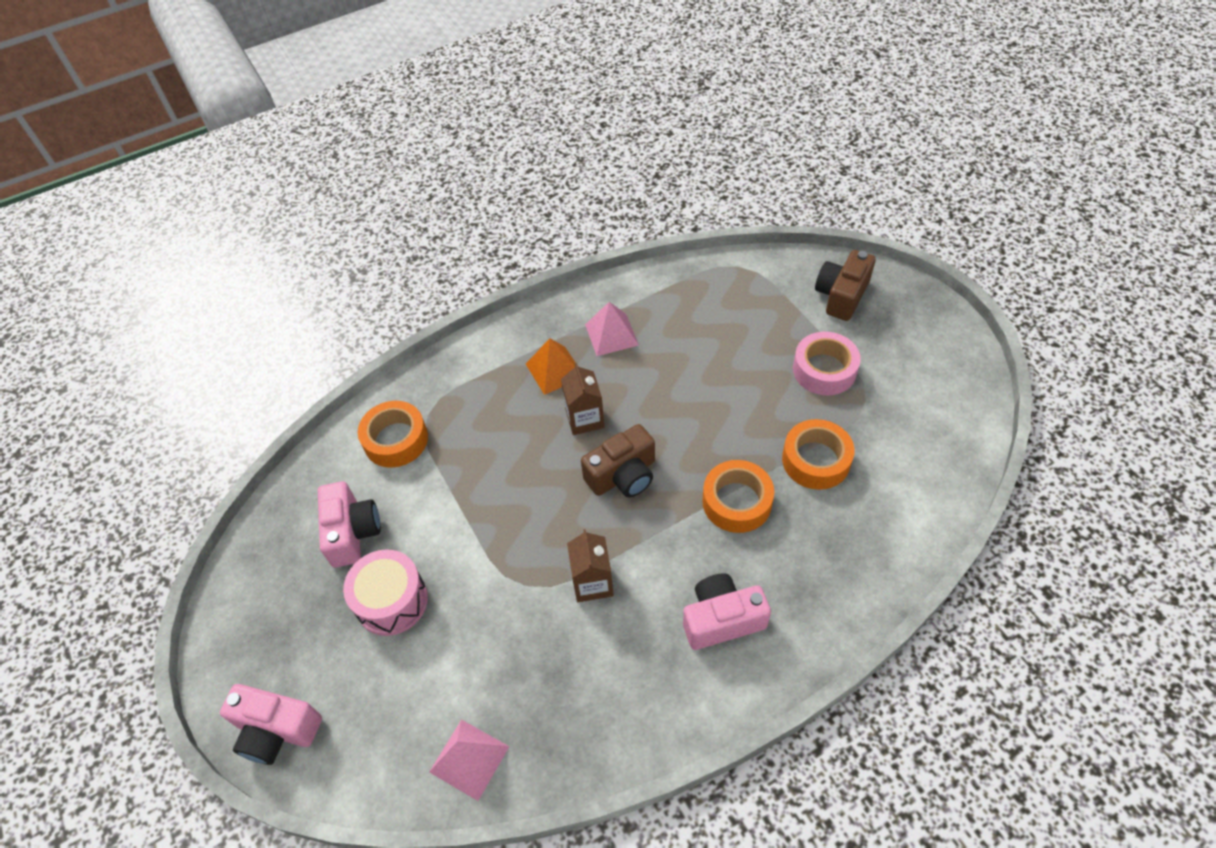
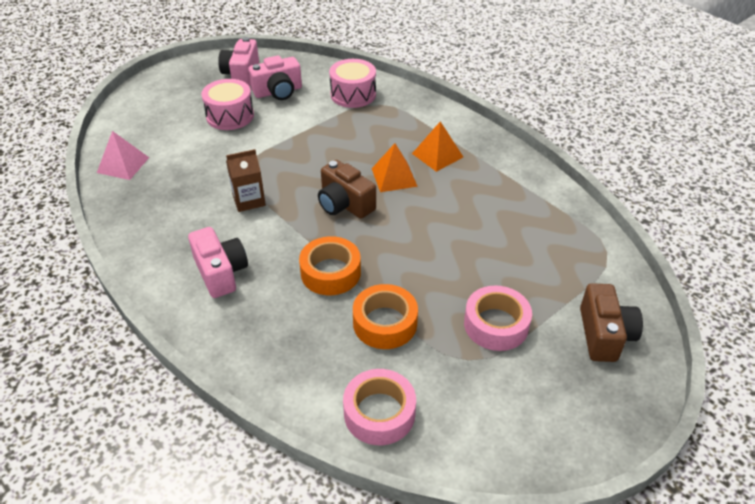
camera: 75 degrees right, 10 degrees down
(276, 730) = (147, 92): pink camera -> pink camera (241, 74)
(396, 440) = (353, 94): orange tape -> pink drum
(585, 419) = (394, 177): brown carton -> orange pyramid
(611, 334) = (486, 180): pink pyramid -> none
(841, 296) = (604, 335): brown camera -> brown camera turned 75 degrees clockwise
(927, 480) = (379, 413): none -> pink tape

